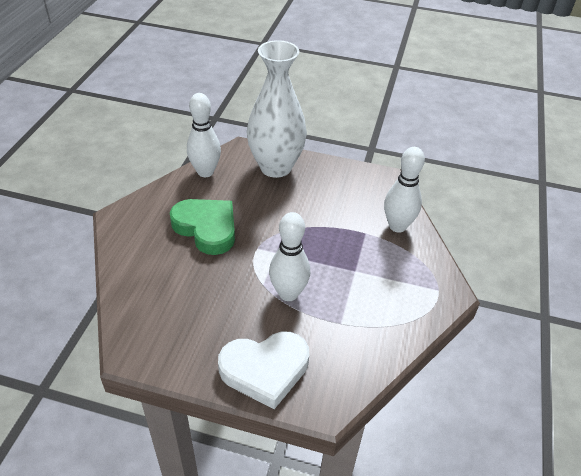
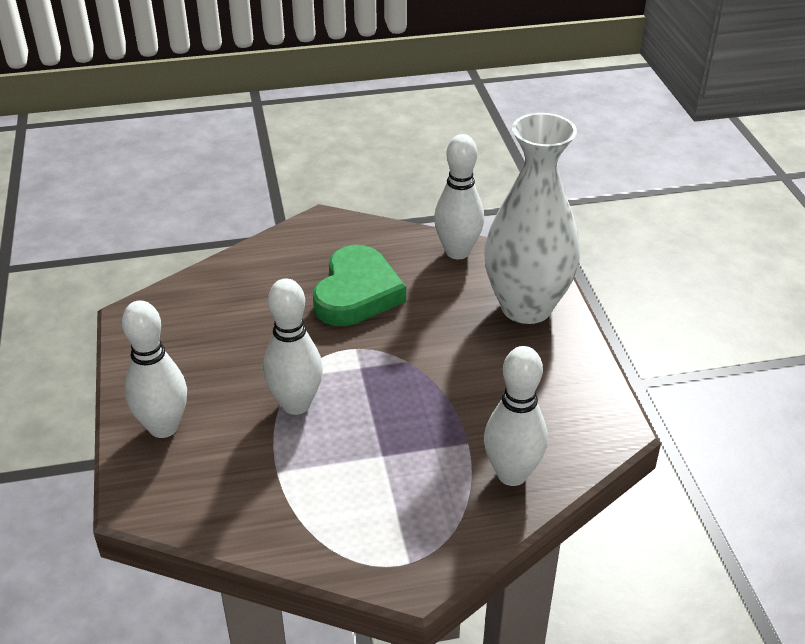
camera: 65 degrees right, 5 degrees down
(265, 370) = (163, 427): white heart -> white bowling pin

